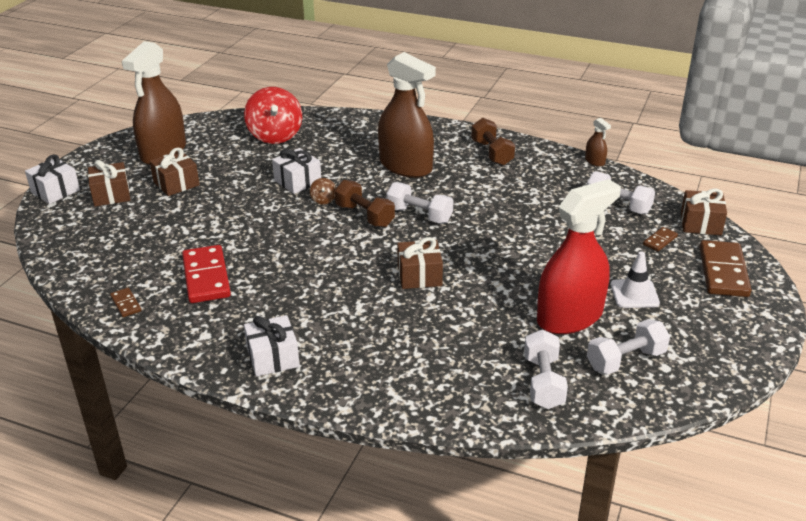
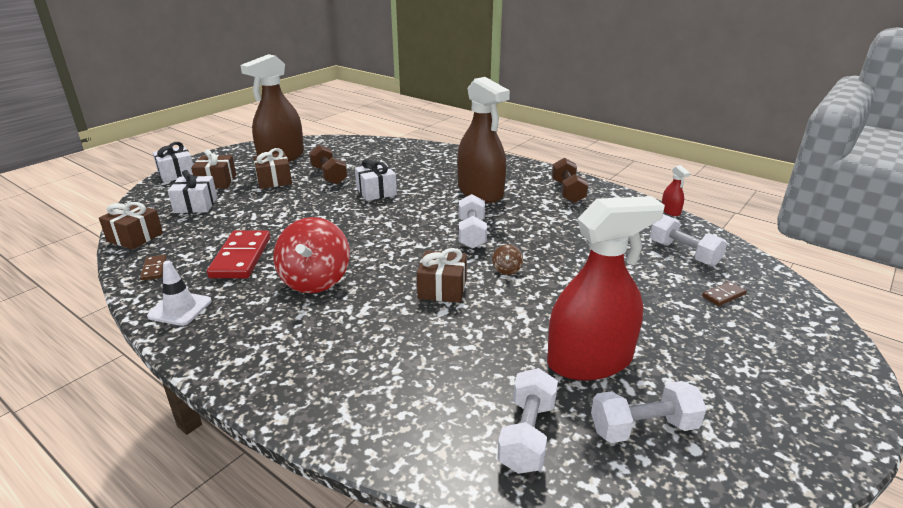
camera: 15 degrees right, 5 degrees down
(273, 357) = (246, 344): white gift -> white gift (196, 205)
(275, 135) = (380, 156): red spinning top -> red spinning top (315, 280)
(323, 200) = (389, 209): brown spinning top -> brown spinning top (507, 269)
(364, 216) = (419, 227): brown dumbbell -> brown dumbbell (329, 176)
(419, 215) = (471, 234): white dumbbell -> white dumbbell turned 45 degrees clockwise
(595, 161) = (670, 211): brown spray bottle -> red spray bottle
(634, 294) = (677, 348): white traffic cone -> white traffic cone (180, 309)
(700, 223) = (777, 285): brown gift -> brown gift (135, 237)
(723, 272) = (797, 342): brown domino -> none

